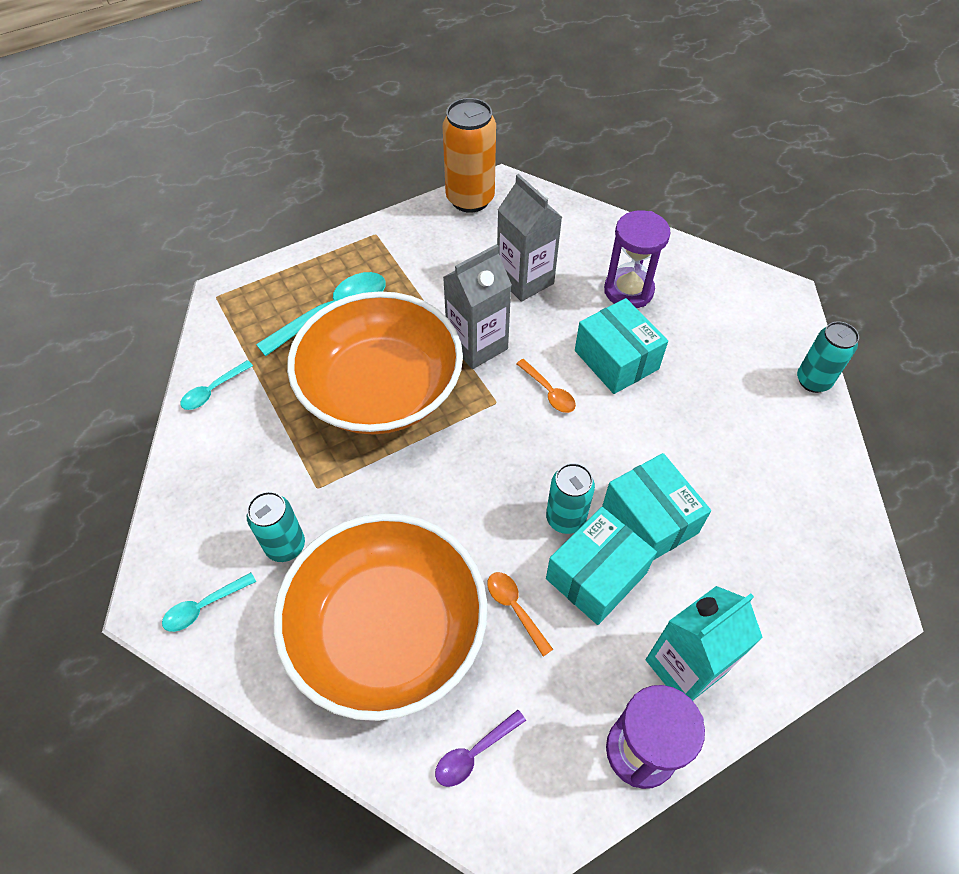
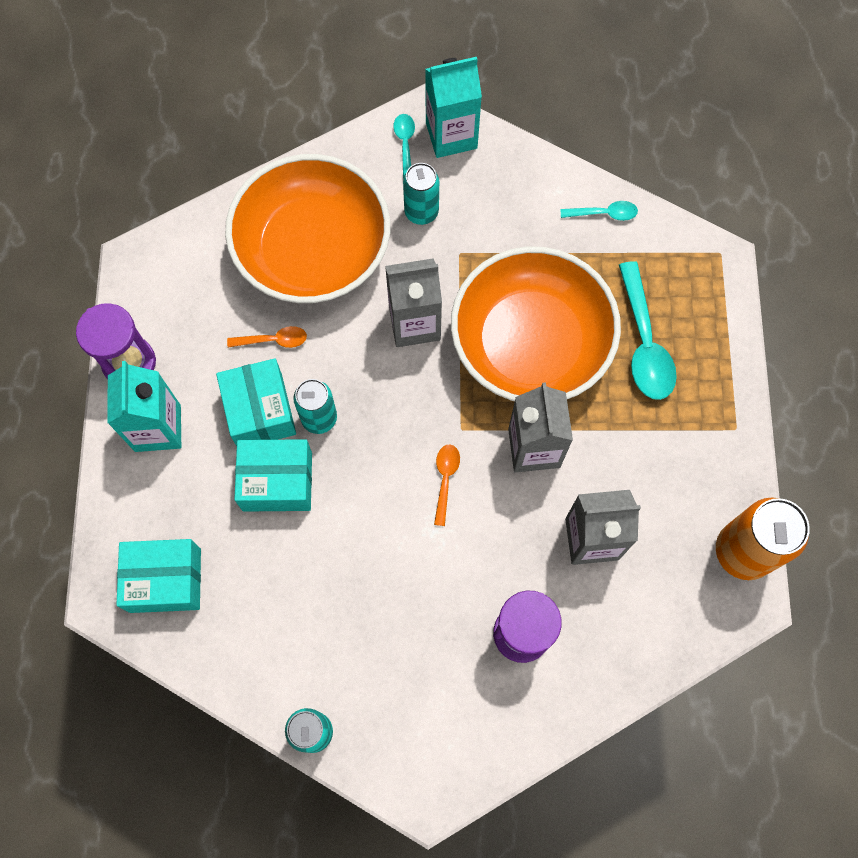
camera: 120 degrees right, 15 degrees up
(172, 565) = (451, 135): none -> turquoise carton
(213, 391) = (604, 213): turquoise spoon -> turquoise spoon turned 105 degrees clockwise
(416, 488) = (414, 323): none -> grey carton
(474, 753) = (198, 262): purple spoon -> none
(549, 392) = (445, 479): orange spoon -> orange spoon turned 105 degrees clockwise
(616, 360) = (445, 562): turquoise box -> turquoise box (165, 580)

